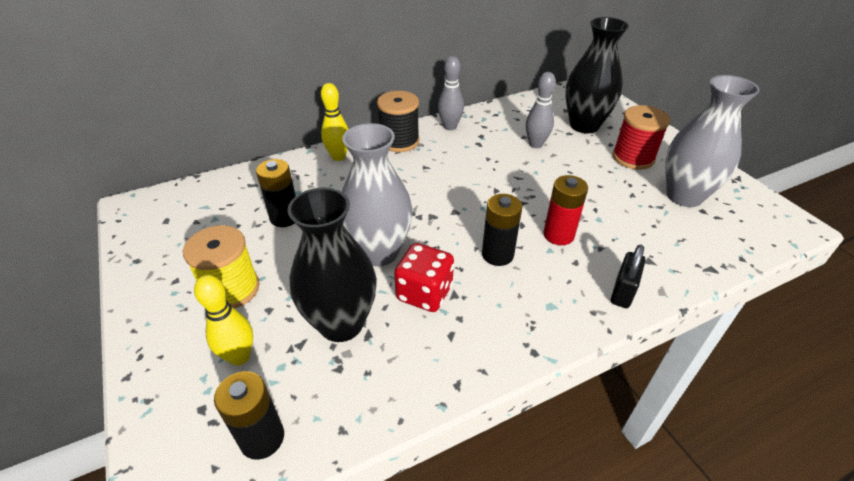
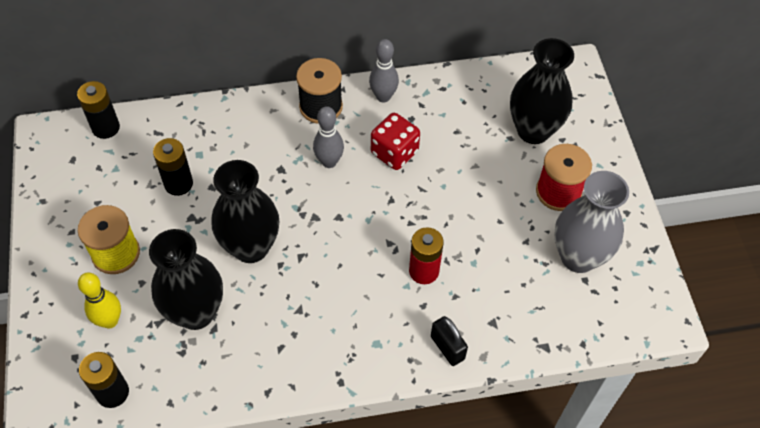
camera: 15 degrees right, 15 degrees up
(338, 157) = (251, 114): yellow bowling pin -> none
(379, 252) = (251, 247): grey vase -> black vase
(424, 293) = (274, 301): red dice -> red dice (394, 152)
(497, 254) = (356, 278): black battery -> black battery (106, 127)
(536, 144) = (464, 146): grey bowling pin -> grey bowling pin (329, 162)
(623, 292) = (447, 348): black padlock -> black padlock turned 75 degrees counterclockwise

